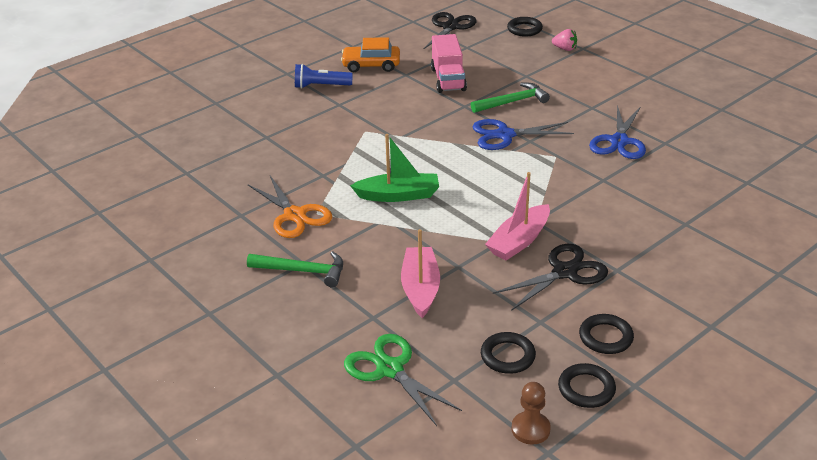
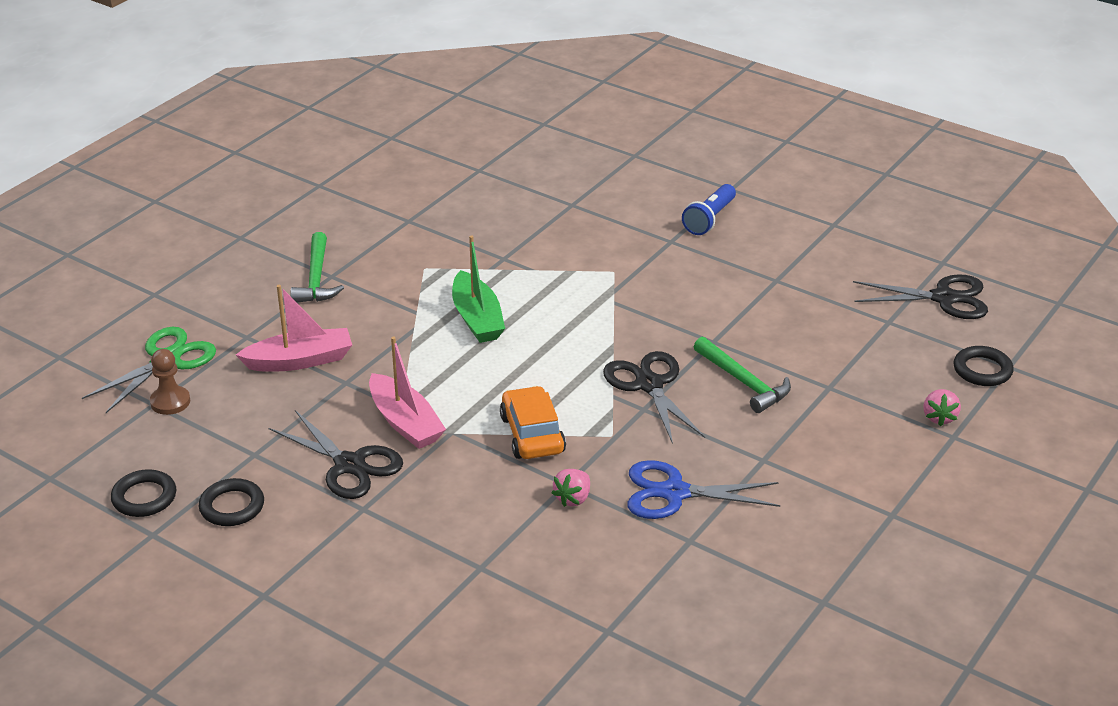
camera: 75 degrees right, 0 degrees up
(294, 215) = (416, 254): orange scissors -> none
(321, 86) = (709, 219): blue flashlight -> blue flashlight turned 135 degrees counterclockwise
(371, 65) = (786, 248): orange car -> orange car (532, 434)
(448, 79) = (780, 317): pink truck -> none
(504, 135) = (649, 385): blue scissors -> black scissors
(507, 356) = (193, 436): black ring -> none
(519, 241) = (405, 423): pink boat -> pink boat turned 150 degrees counterclockwise
(530, 429) = (82, 463): brown pawn -> brown pawn (170, 402)
(619, 179) = (573, 498): none -> pink strawberry

